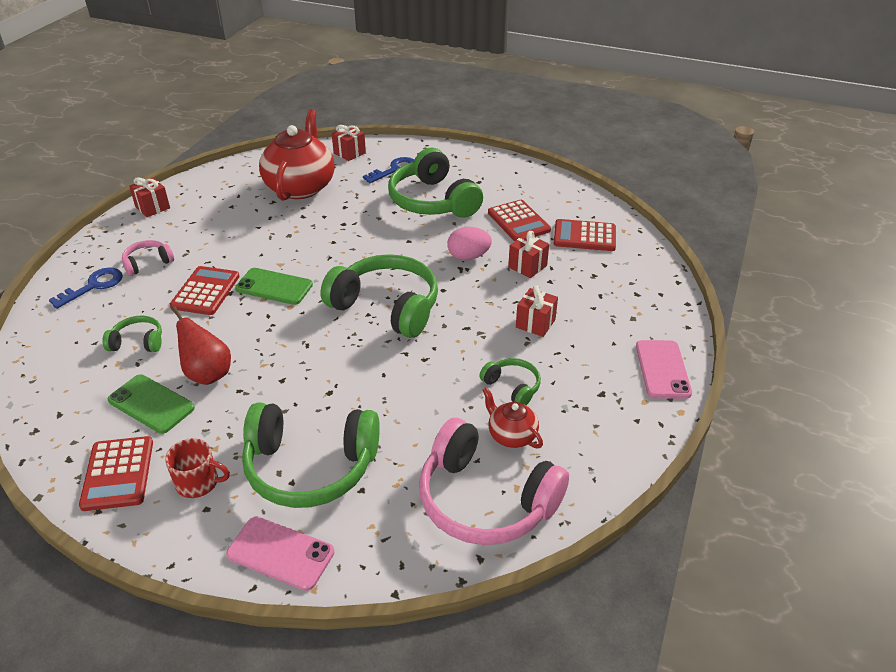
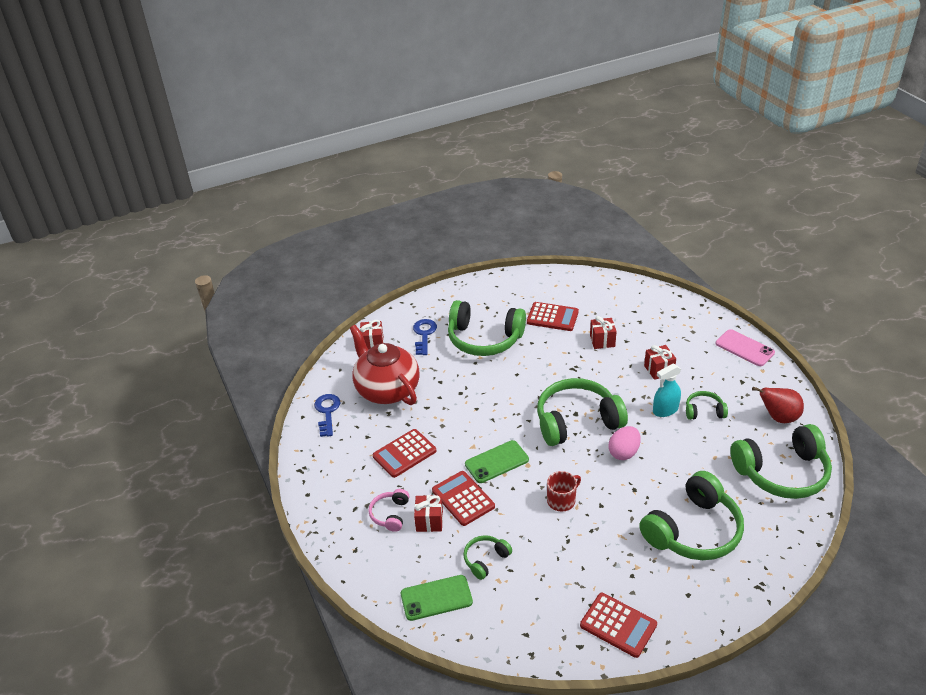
camera: 45 degrees left, 0 degrees up
(93, 286) = (386, 557): blue key -> blue key (327, 412)
(151, 404) = (563, 580): green phone -> green phone (436, 598)
(152, 207) = (314, 480): red gift -> red gift (429, 521)
(198, 482) = (662, 588): red mug -> red mug (562, 500)
(207, 374) = (559, 538): red pear -> red pear (778, 417)
(280, 553) = (752, 577): pink phone -> none
(468, 257) = (564, 358): pink egg -> pink egg (623, 452)
(477, 357) = (665, 410): none -> turquoise spray bottle
(485, 500) = (782, 472): pink headphones -> green headphones
(511, 435) = (742, 434): red teapot -> none
(584, 236) = (598, 301): red calculator -> red calculator (404, 453)

